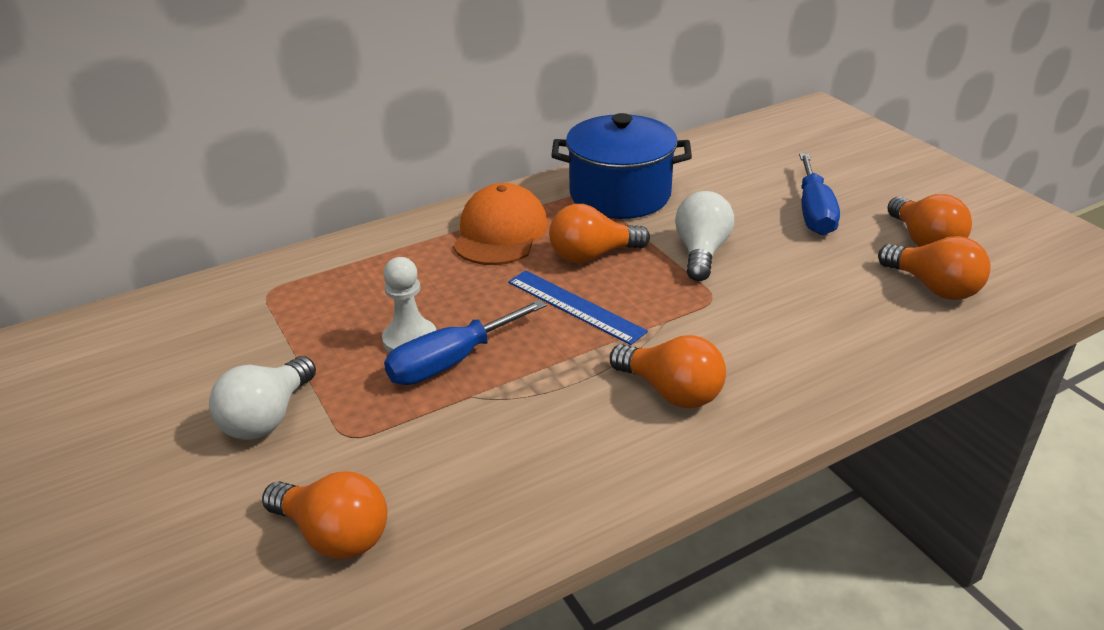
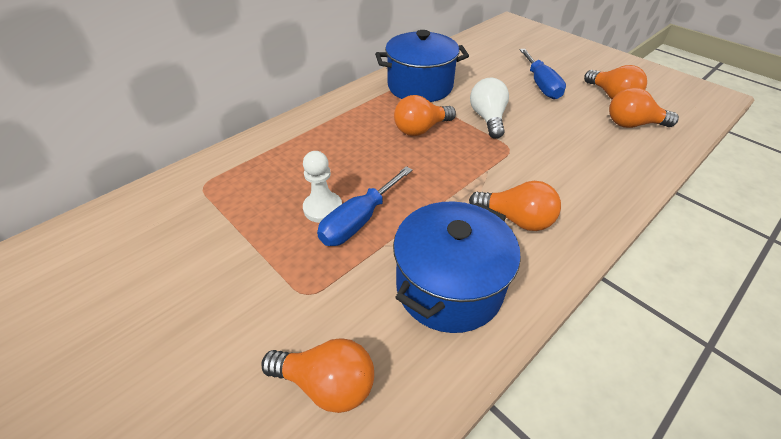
camera: 15 degrees left, 10 degrees up
(267, 417) = (237, 289): white light bulb -> none
(500, 232) = (354, 120): orange cap -> none
(534, 458) = (449, 287): none -> blue pot
(575, 306) = (425, 166): blue ruler -> none
(933, 287) = (632, 124): orange light bulb -> orange light bulb turned 150 degrees clockwise

